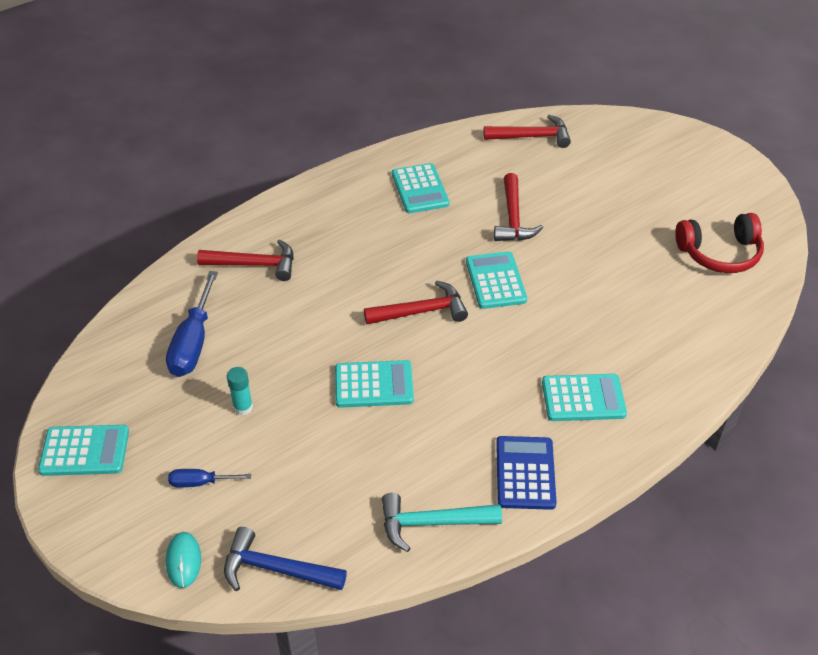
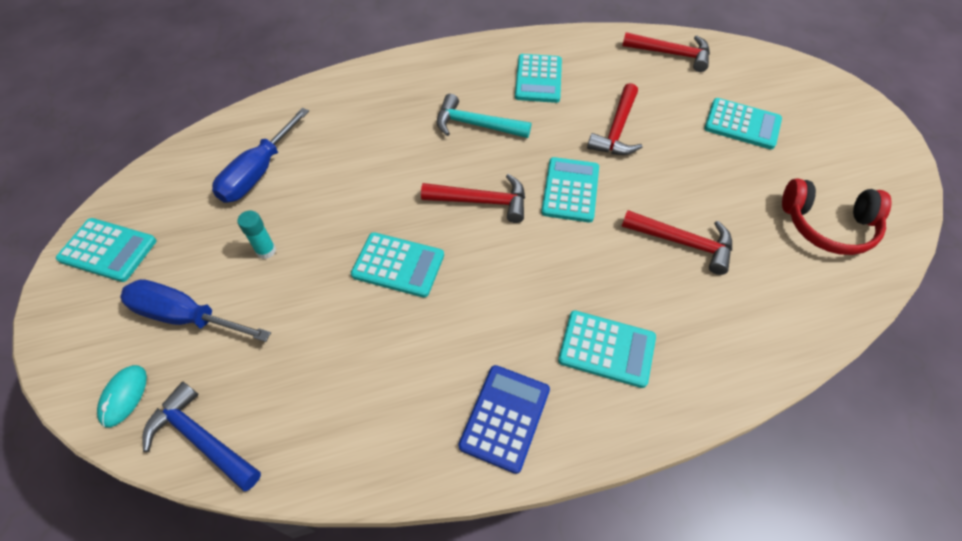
camera: 20 degrees right, 10 degrees up
(200, 482) = (186, 316): blue screwdriver -> blue screwdriver, size x1.88
(254, 265) = (351, 113): red hammer -> red hammer (683, 243)
(432, 523) = (380, 443): turquoise hammer -> turquoise hammer (476, 125)
(619, 186) = (742, 124): none -> turquoise calculator

